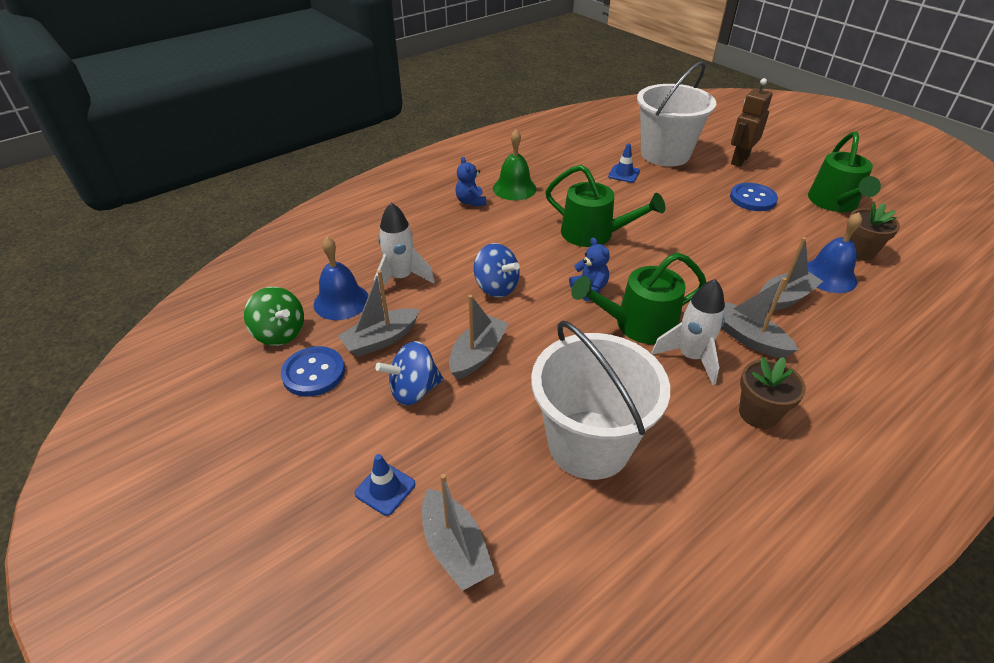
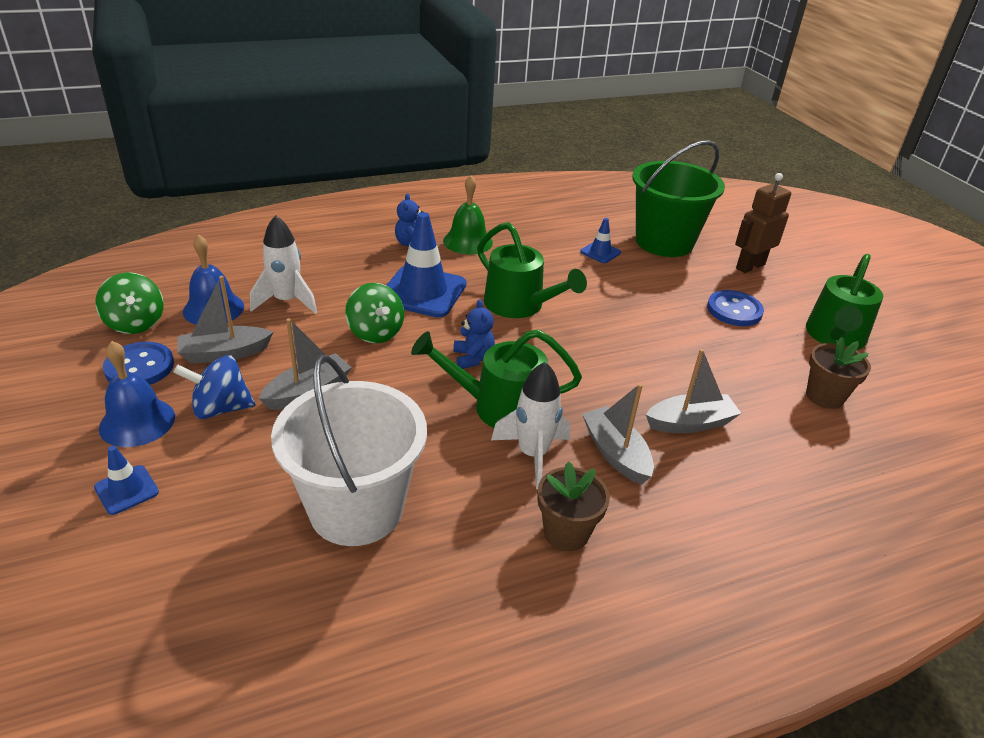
camera: 15 degrees right, 5 degrees down
(455, 548) = (150, 564): grey boat -> none
(496, 287) = (375, 333): blue spinning top -> green spinning top
(509, 241) = (423, 292): none -> blue traffic cone
(665, 154) = (664, 242): white bucket -> green bucket
(828, 276) = (765, 413): blue bell -> blue bell (137, 422)

